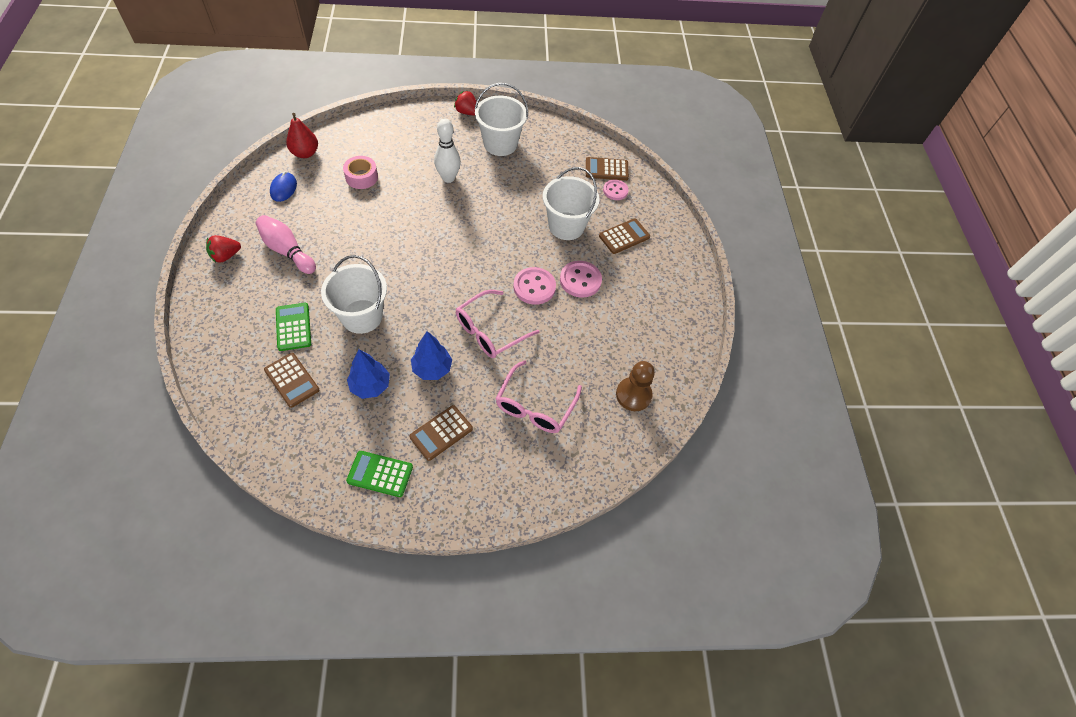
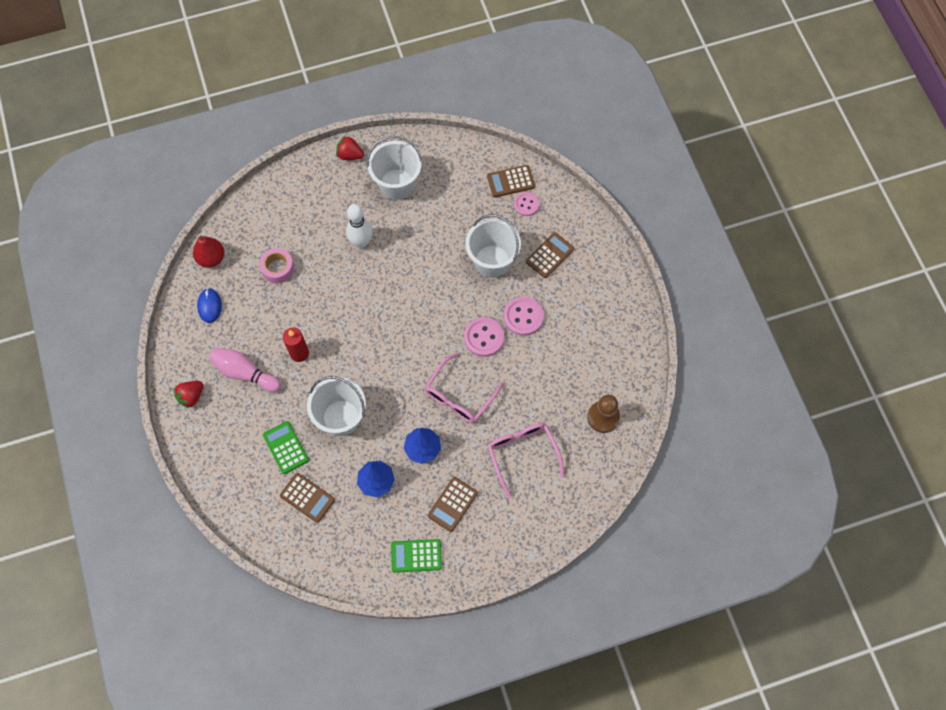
camera: 10 degrees left, 10 degrees up
(348, 249) = (299, 353): none -> red candle
(535, 406) = (522, 454): pink glasses -> pink glasses turned 150 degrees clockwise

